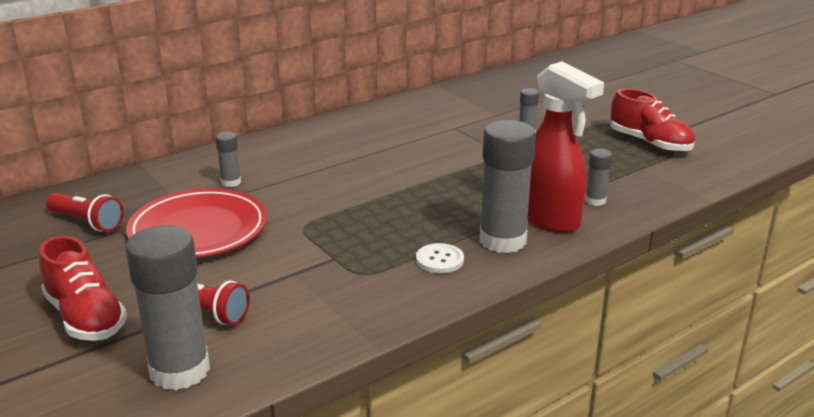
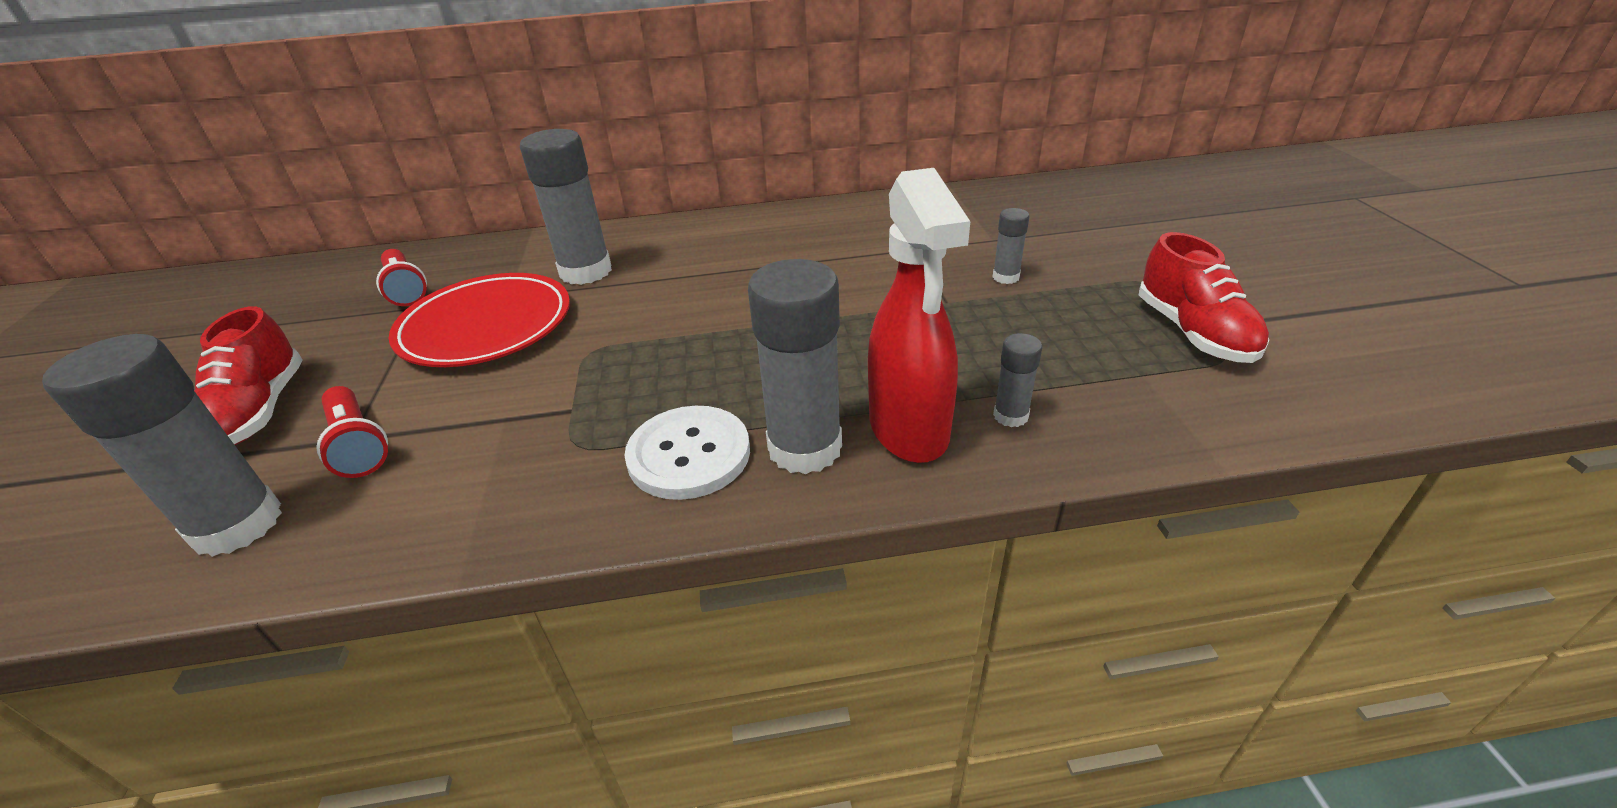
camera: 30 degrees right, 10 degrees up
(231, 182) = (586, 271): grey glue stick -> grey glue stick, size x2.10
(439, 260) = (689, 454): white button -> white button, size x1.68

